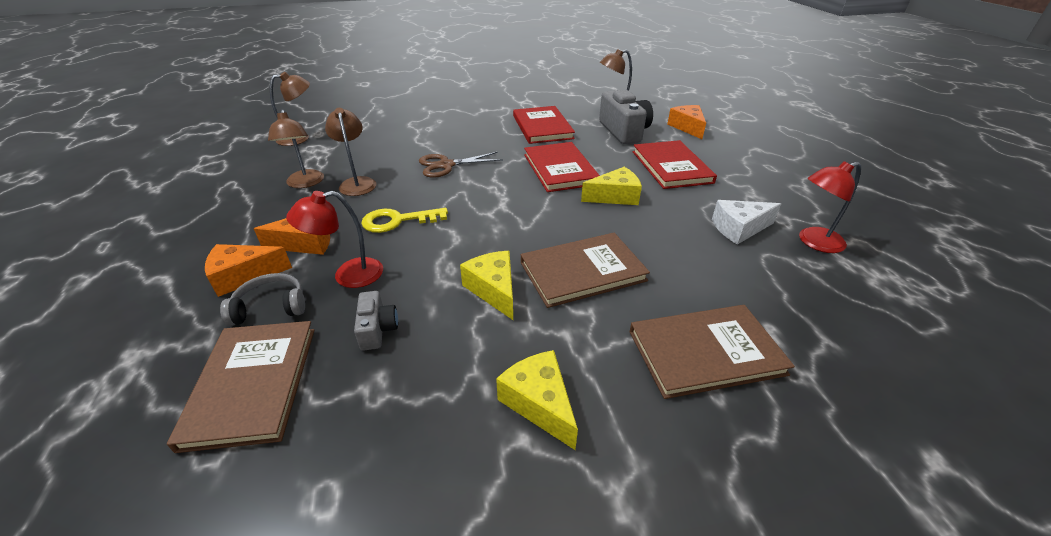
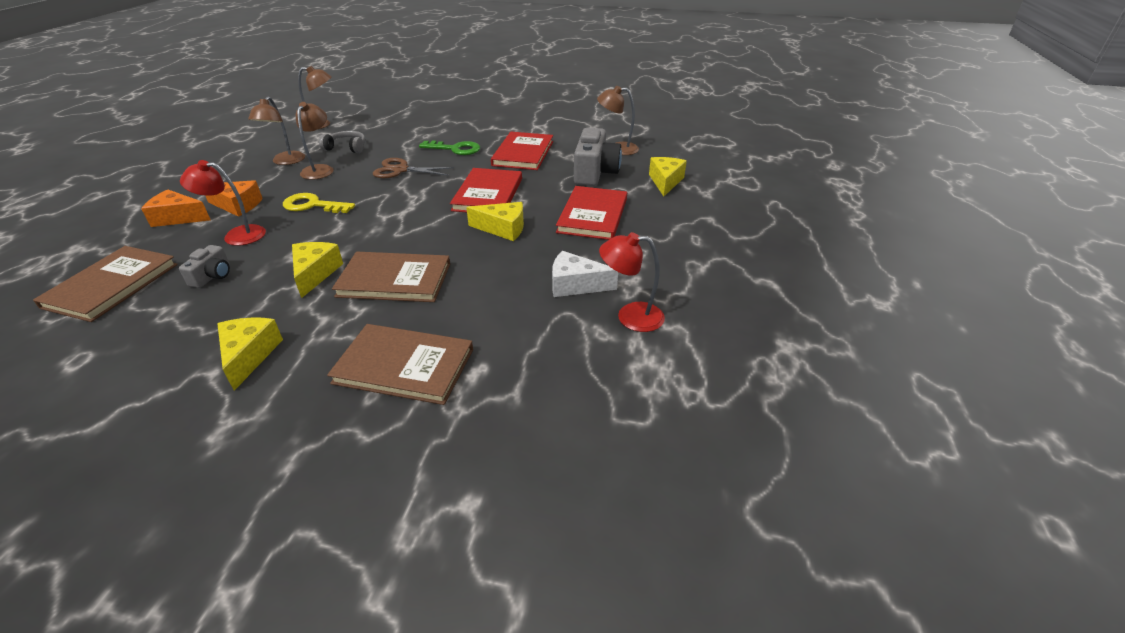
camera: 25 degrees right, 0 degrees up
(270, 307) = (170, 242): grey headphones -> grey headphones (347, 148)
(474, 135) = (455, 149): none -> green key
(687, 127) = (665, 182): orange cheese -> yellow cheese

